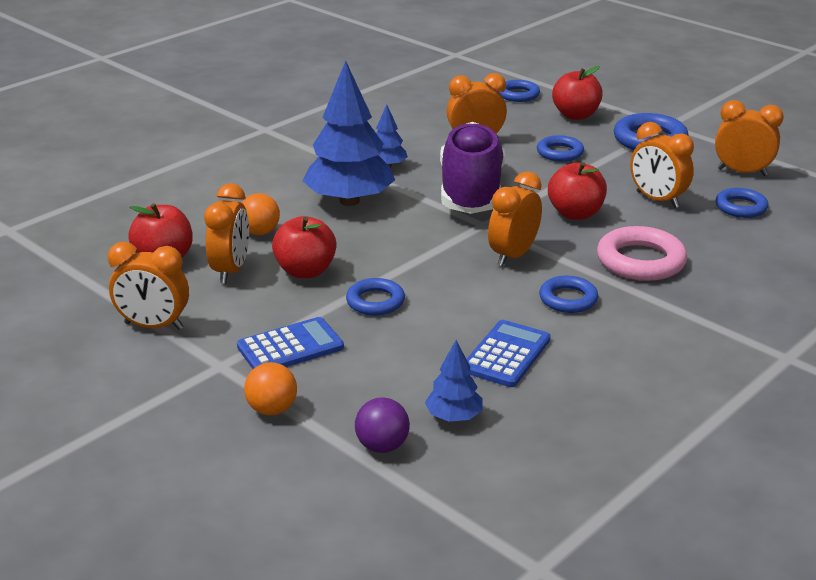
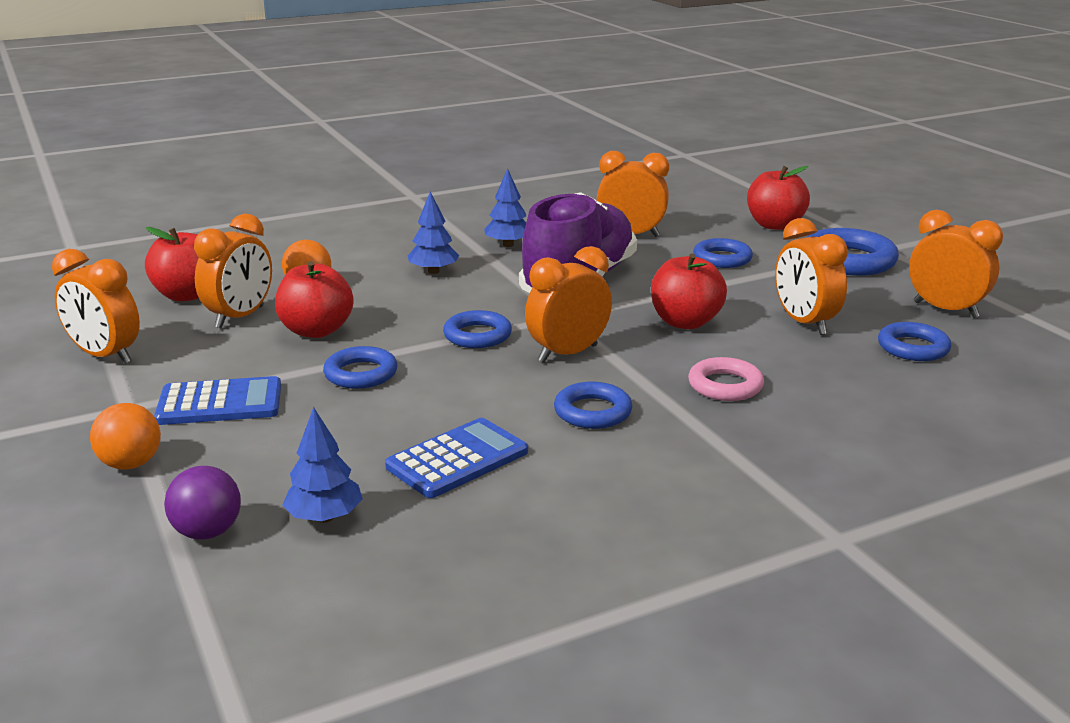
camera: 20 degrees right, 5 degrees down
(349, 201) = (433, 271): blue tree -> blue tree, size x0.48
(518, 95) = (722, 198): blue ring -> blue ring (477, 335)
(640, 261) = (725, 385): pink ring -> pink ring, size x0.63

